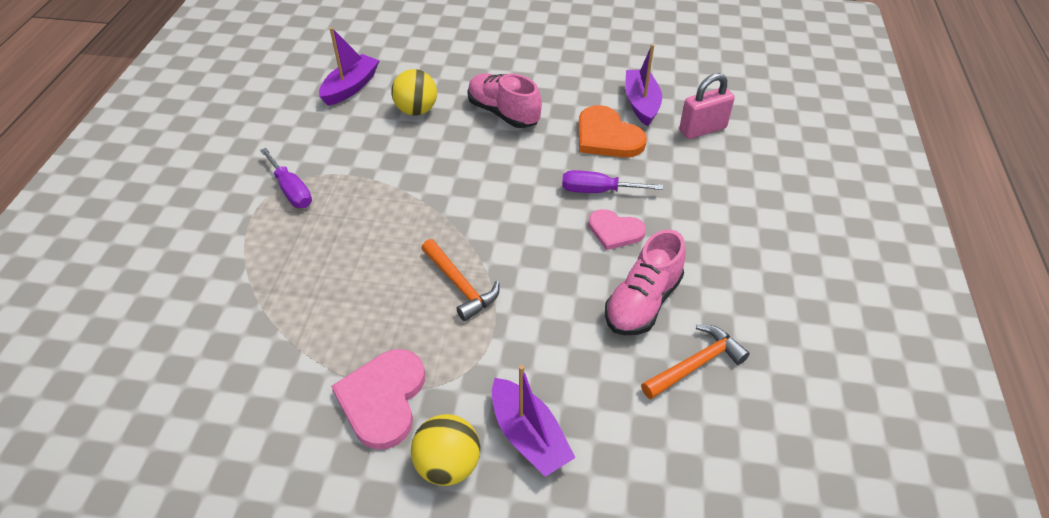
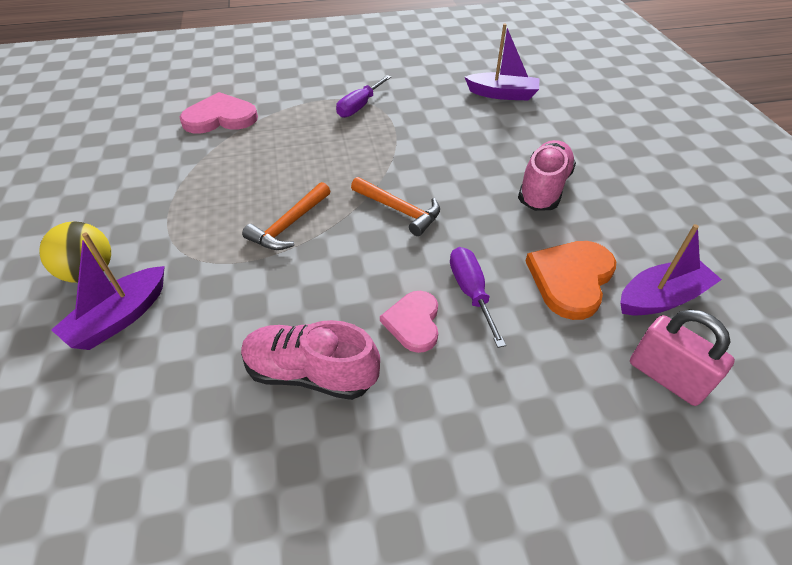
camera: 70 degrees right, 0 degrees up
(383, 399) = (155, 216): pink heart -> pink heart (220, 117)
(416, 110) = (501, 136): yellow ball -> none
(695, 364) = (227, 448): orange hammer -> orange hammer (399, 210)

